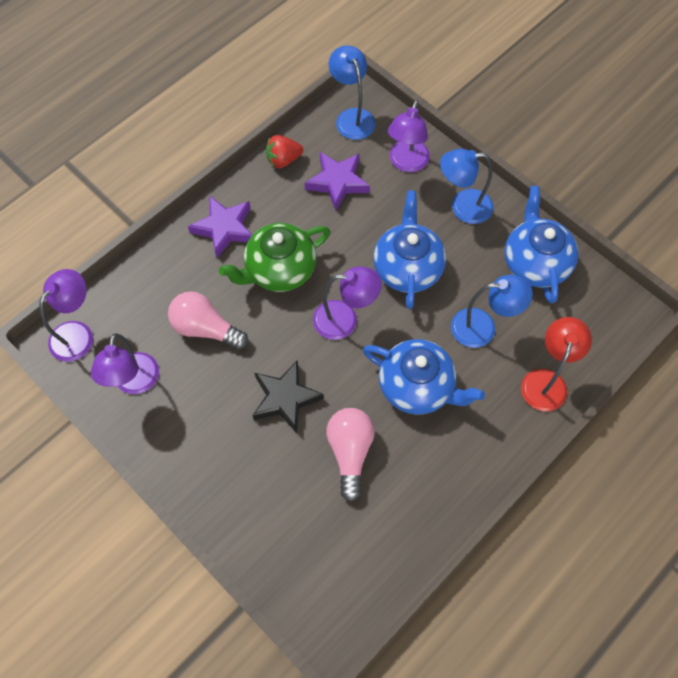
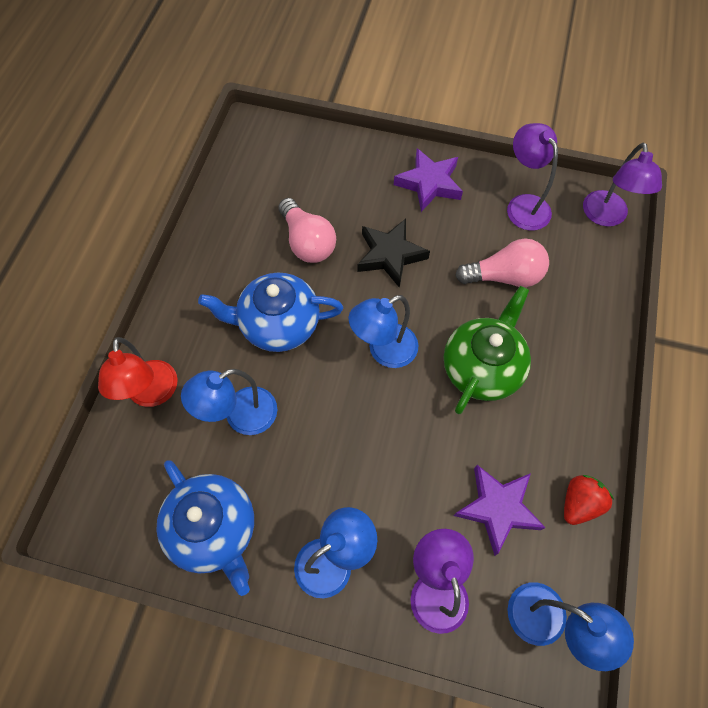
camera: 150 degrees right, 0 degrees up
(224, 228) = (570, 381): purple star -> purple star (429, 183)
(345, 320) = (384, 351): purple lamp -> blue lamp
(407, 267) = (354, 442): blue teapot -> none

